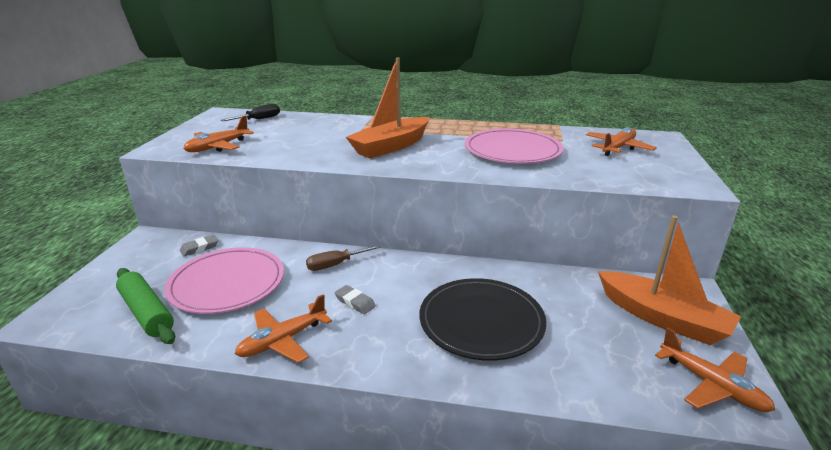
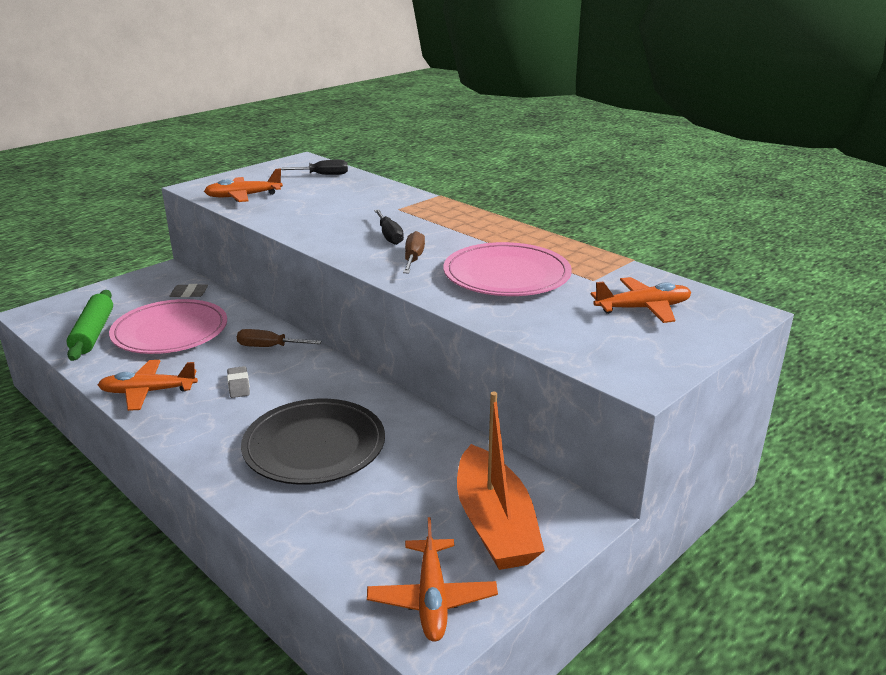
camera: 35 degrees right, 0 degrees up
(391, 146) = (389, 236): orange boat -> black screwdriver
(436, 156) = (413, 259): none -> brown screwdriver

